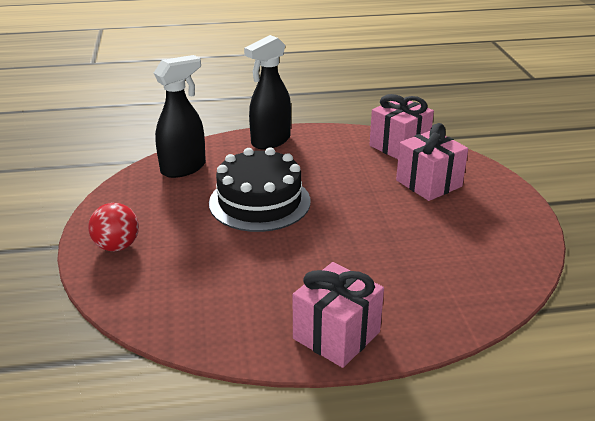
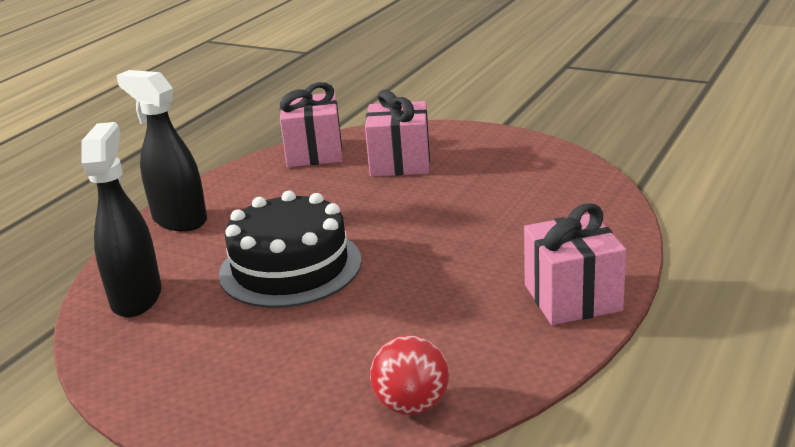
camera: 50 degrees left, 5 degrees down
(117, 246) = (233, 401): red ball -> red ball (412, 405)
(270, 141) = (179, 220): black spray bottle -> black spray bottle turned 135 degrees clockwise

